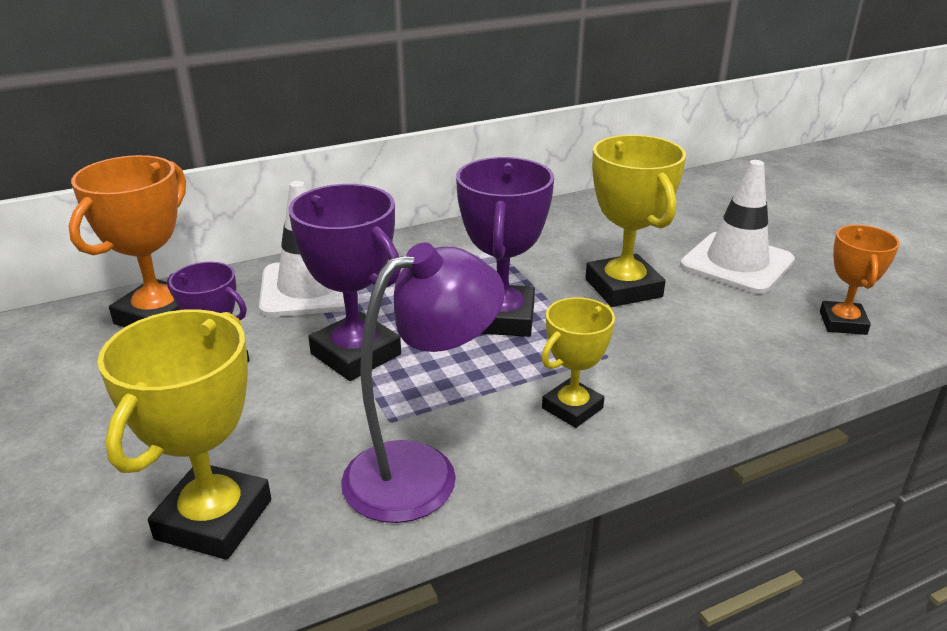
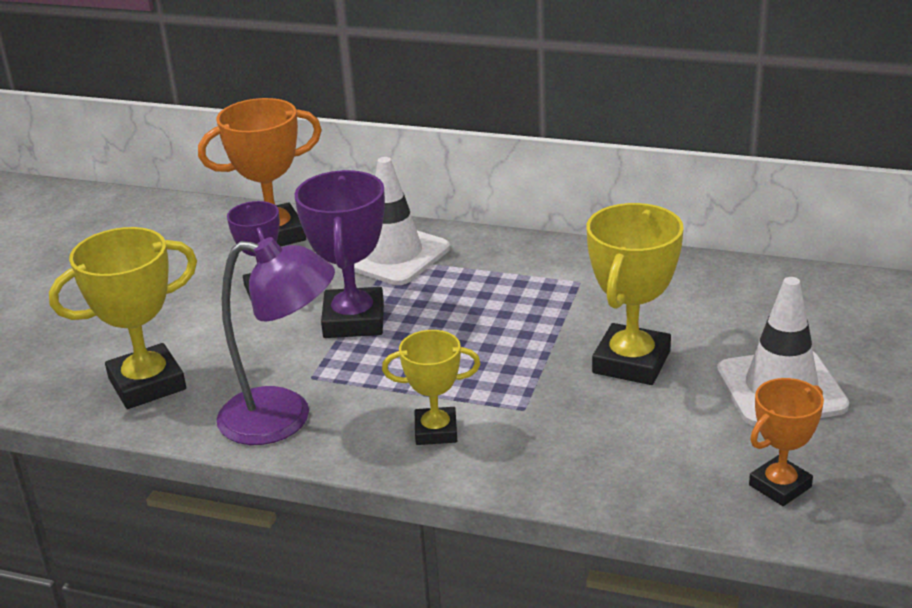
camera: 45 degrees right, 0 degrees up
(502, 318) = (492, 341): purple trophy -> none

